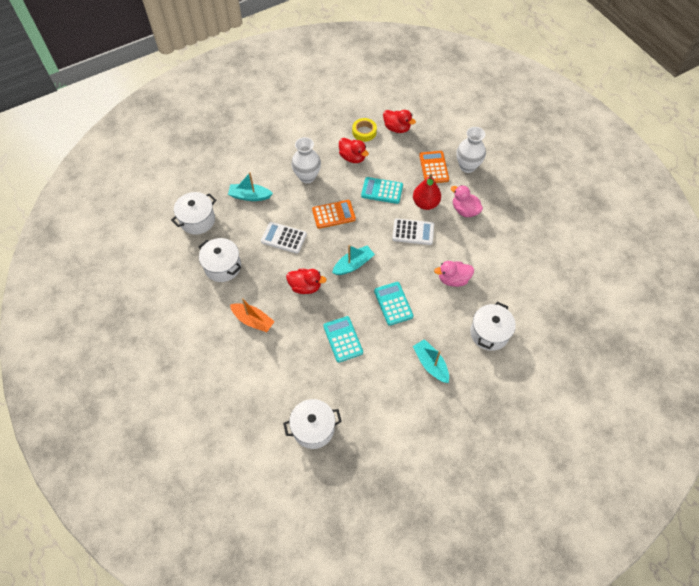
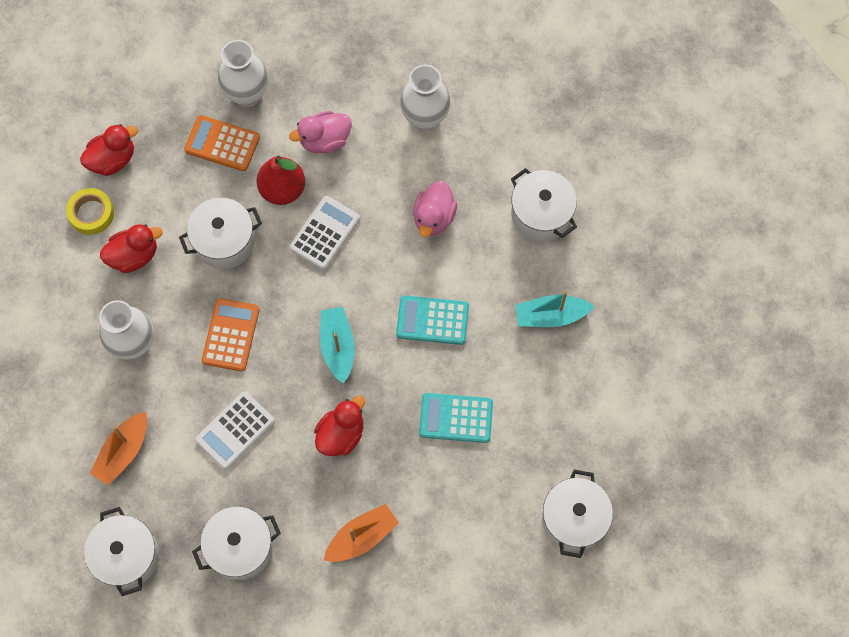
camera: 65 degrees left, 10 degrees up
(250, 196) = (123, 452): turquoise boat -> orange boat
(382, 191) = (224, 241): turquoise calculator -> white pot
(508, 251) = (425, 118): none -> white vase

